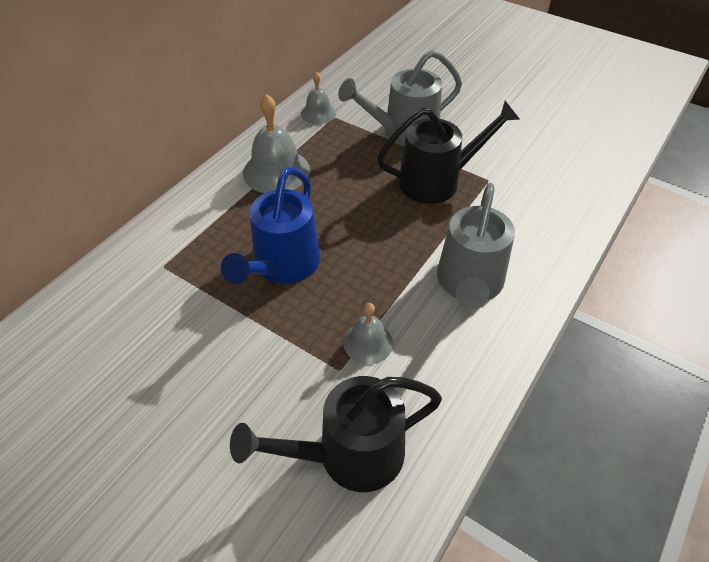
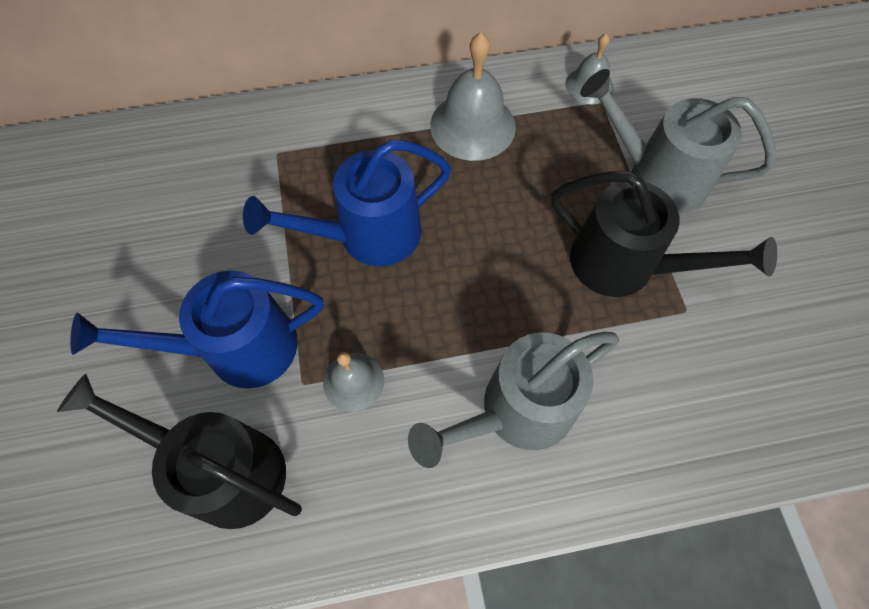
camera: 45 degrees right, 15 degrees up
(274, 387) = (236, 349): none -> blue watering can

